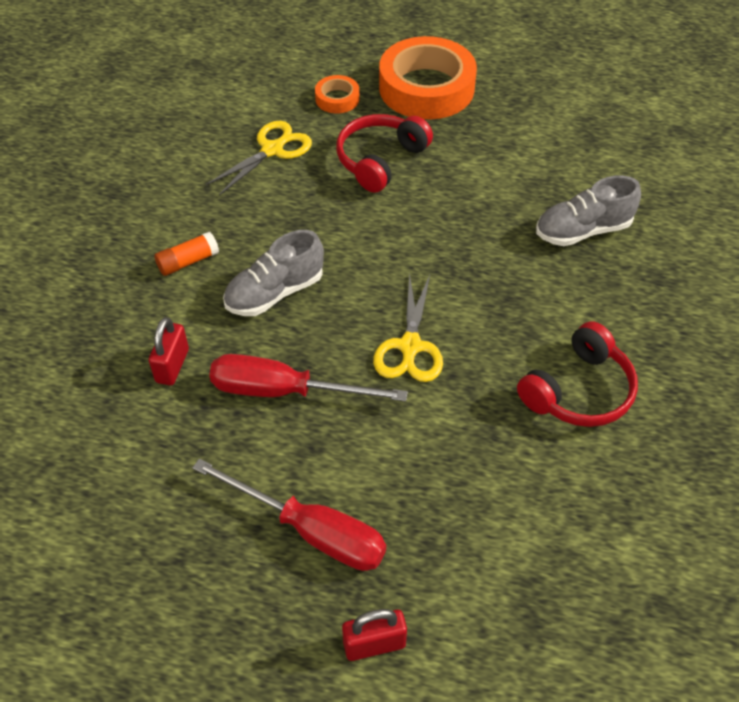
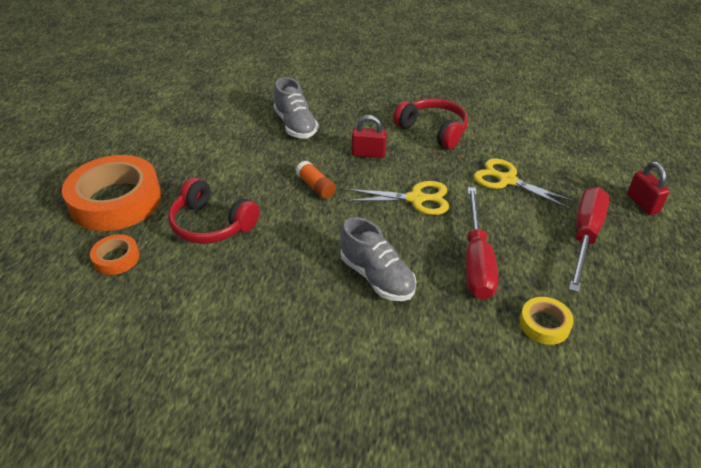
camera: 95 degrees left, 10 degrees down
(171, 437) = (544, 324): none -> yellow tape
(172, 366) = (473, 336): red padlock -> red padlock (368, 154)
(188, 261) = (347, 345): orange glue stick -> orange glue stick (316, 186)
(272, 150) = (187, 300): yellow scissors -> yellow scissors (507, 180)

